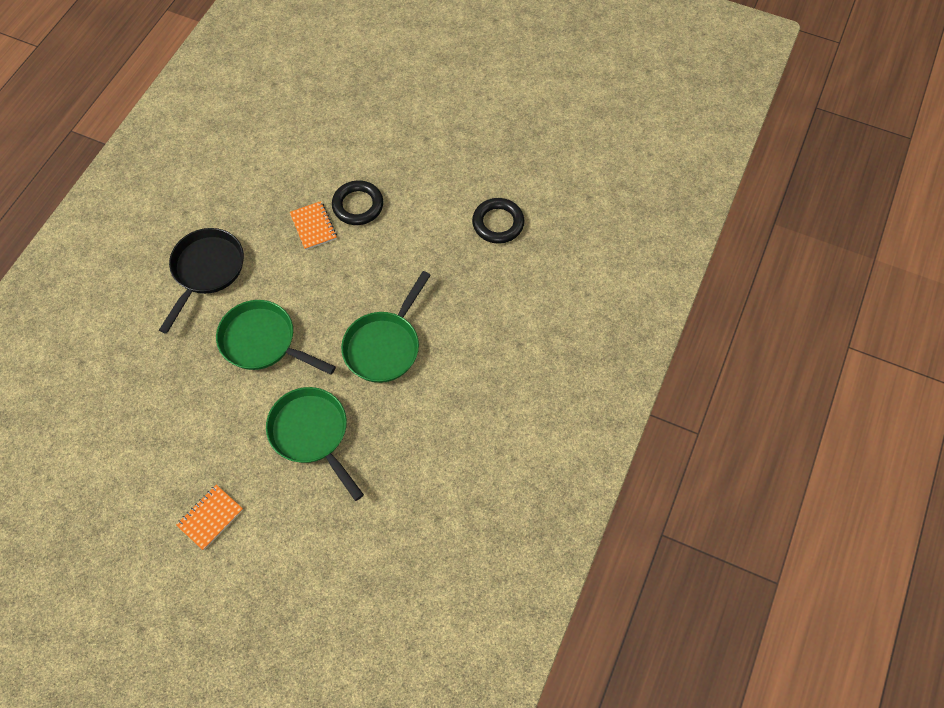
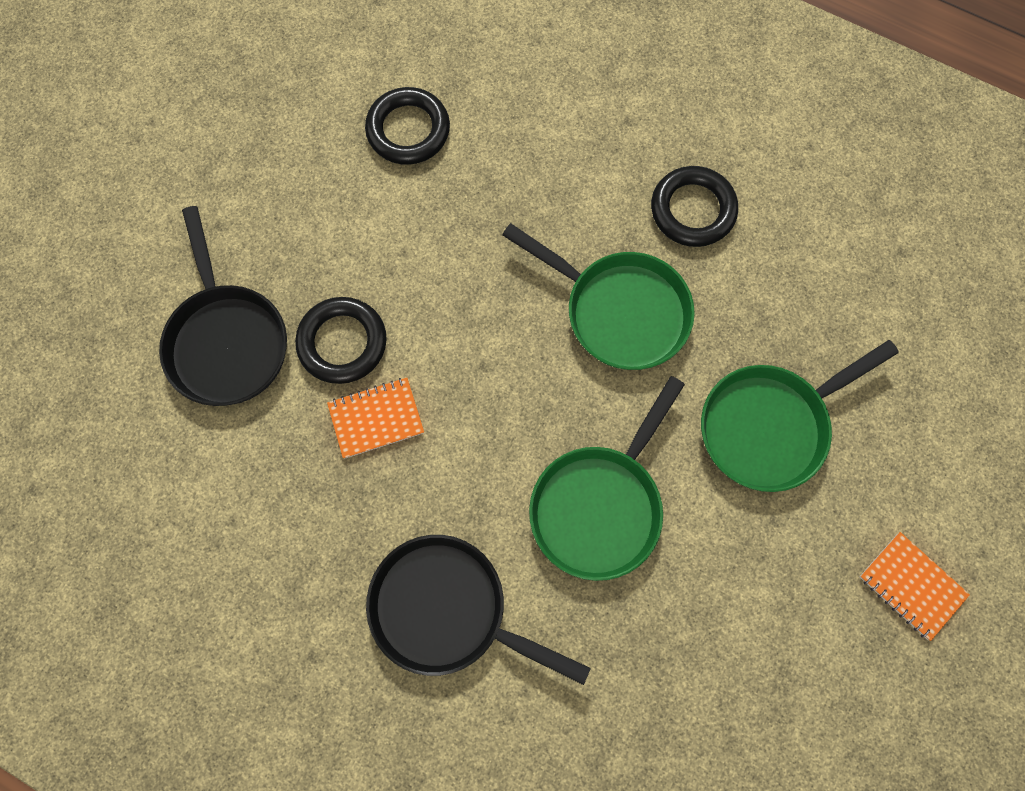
camera: 85 degrees left, 10 degrees up
(357, 152) = (227, 341): none -> black pan
(457, 385) = (692, 210): none -> black ring

